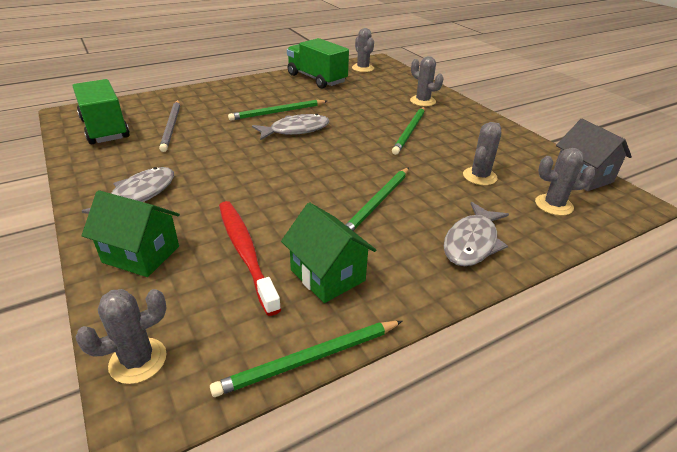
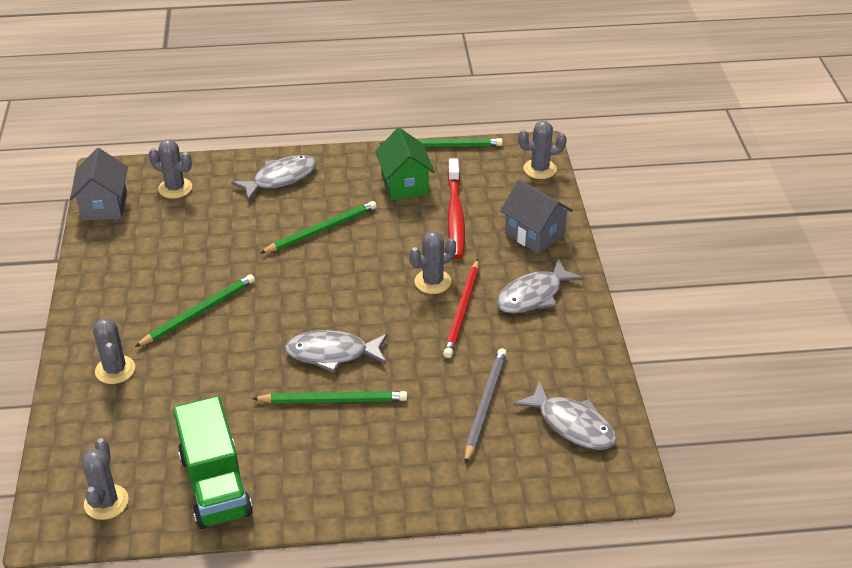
camera: 155 degrees left, 5 degrees up
(105, 129) = (572, 424): green truck -> grey fish
(141, 254) = (534, 234): green house -> grey house
(206, 171) = (462, 311): none -> red pencil
(479, 176) = (199, 231): grey cactus -> grey cactus (432, 282)

